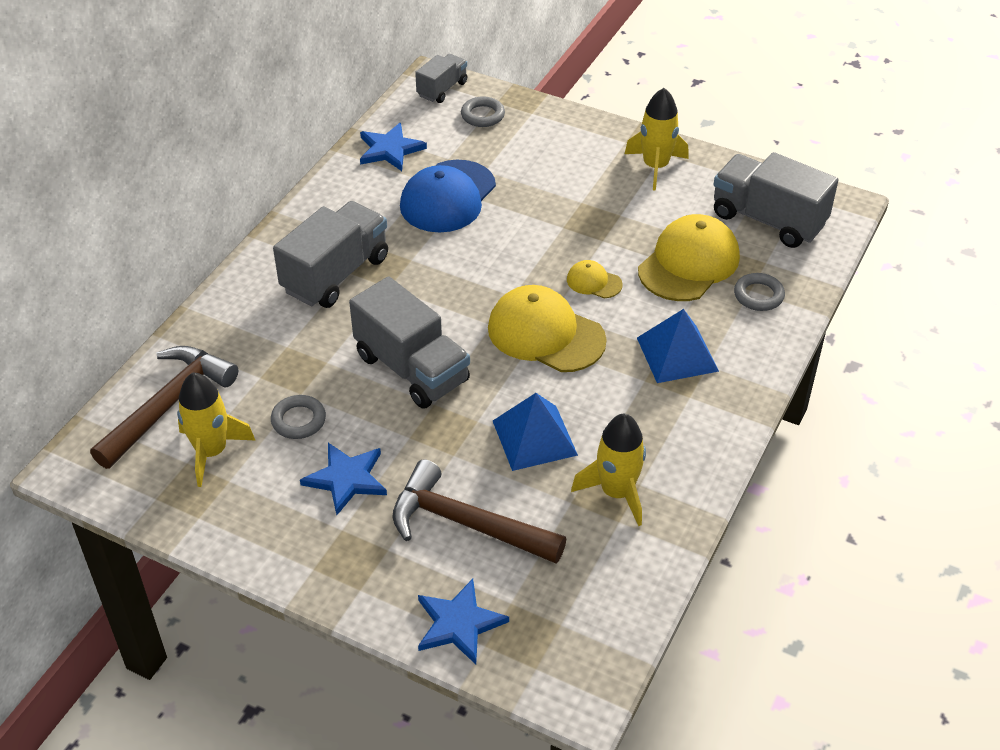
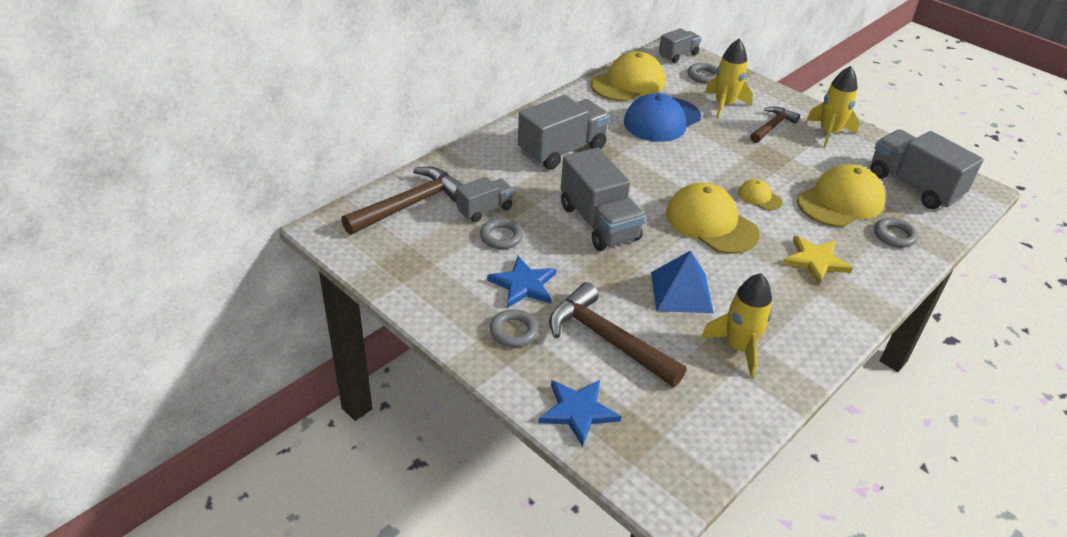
camera: 15 degrees right, 5 degrees down
(211, 451) = (429, 242): yellow rocket -> yellow rocket (724, 105)
(265, 387) = (485, 209): none -> grey truck
(354, 544) = (514, 331): none -> grey ring
(390, 149) = (628, 83): blue star -> yellow cap
(586, 173) = (772, 126): none -> brown hammer
(677, 354) = (815, 261): blue pyramid -> yellow star

